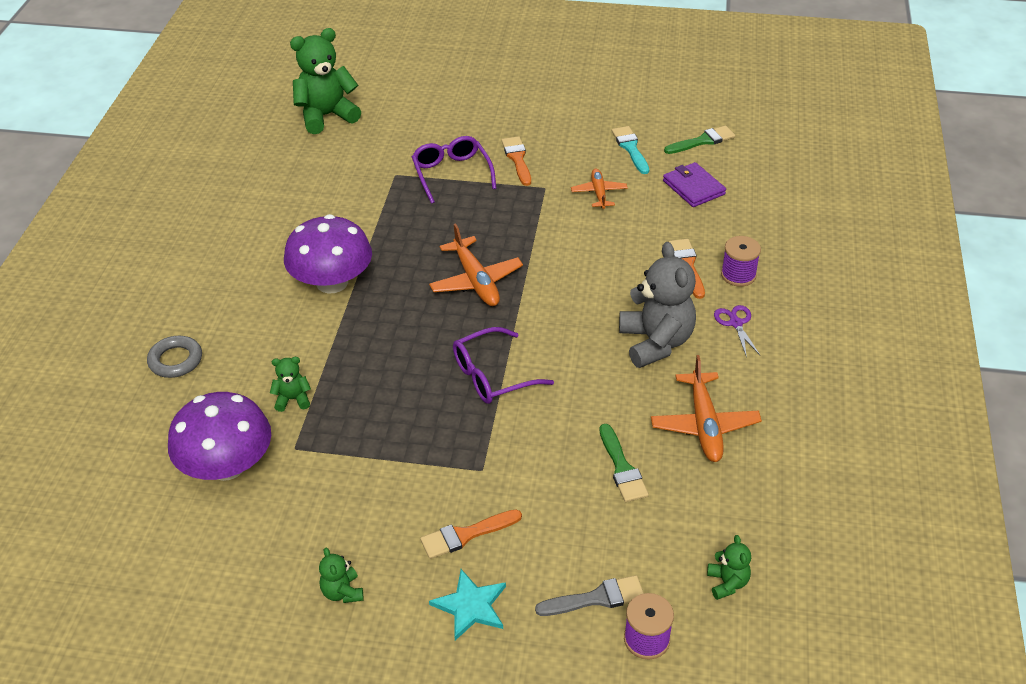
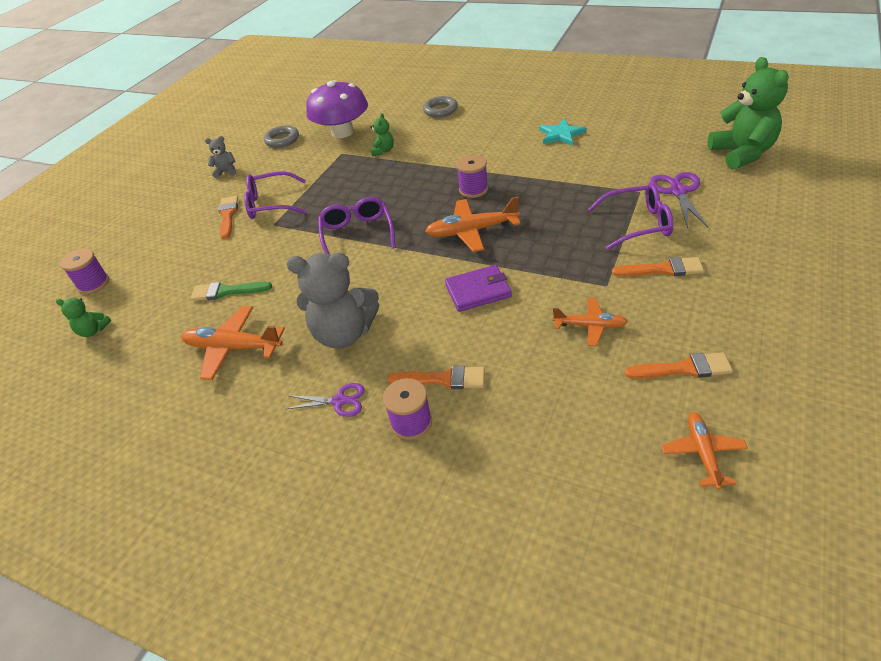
camera: 110 degrees right, 0 degrees up
(240, 546) = (282, 140): none -> grey ring
(332, 282) = (496, 162): purple mushroom -> none
(342, 592) = (226, 172): green teddy bear -> grey teddy bear
(393, 292) = (473, 190): none -> purple spool
(395, 152) = (678, 191): none -> purple scissors
(433, 490) = (272, 204): none -> purple glasses
(470, 606) = (179, 215): turquoise star -> turquoise star (561, 134)
(596, 598) = (139, 265): grey brush -> none
(630, 148) = (684, 368): turquoise brush -> orange brush
(693, 187) = (589, 417): purple wallet -> purple wallet (478, 291)
(702, 141) = (702, 453): green brush -> orange plane

